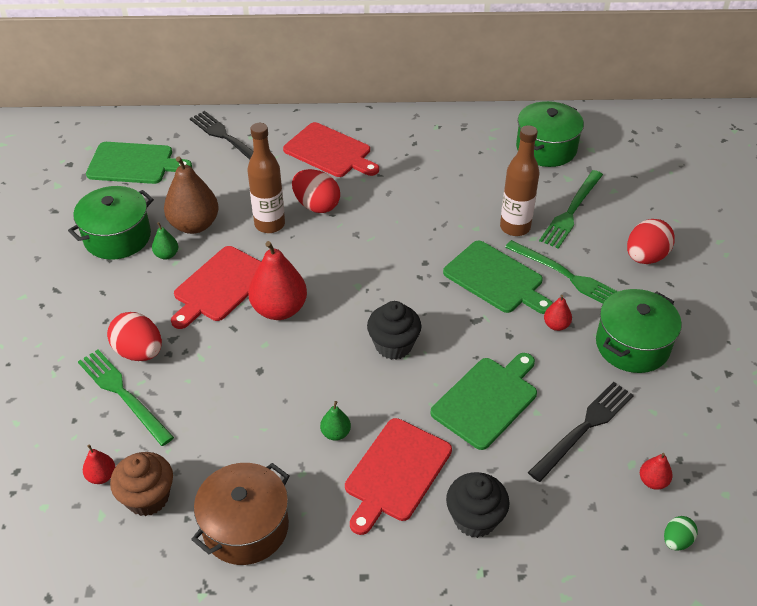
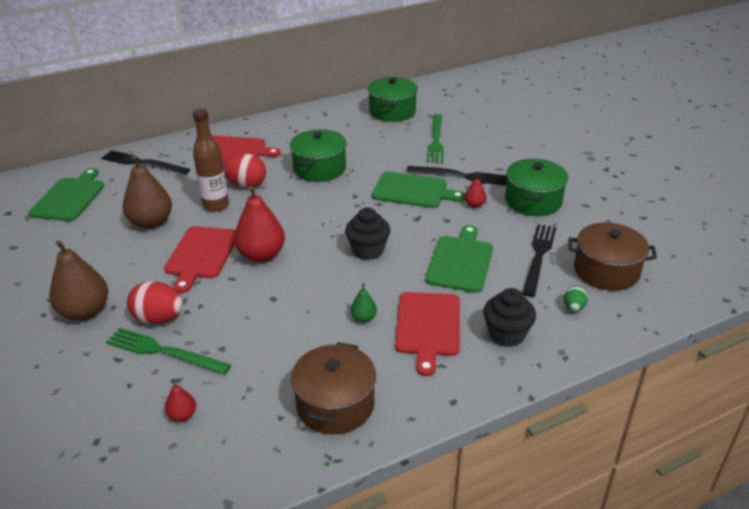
camera: 25 degrees left, 10 degrees down
(78, 317) = (85, 312): none -> brown pear
(117, 237) = (86, 248): green pot -> green pot (319, 169)
(134, 164) = (69, 198): green cutting board -> green cutting board turned 60 degrees counterclockwise
(148, 497) = (236, 415): brown cupcake -> none
(167, 255) = (140, 248): green pear -> none
(515, 227) = (404, 159): brown bottle -> none
(567, 276) = (461, 176): green fork -> black fork
(645, 257) = (503, 152): red egg -> none
(653, 481) = (606, 271): red pear -> brown pot
(676, 541) = (647, 299): green egg -> green egg (573, 307)

